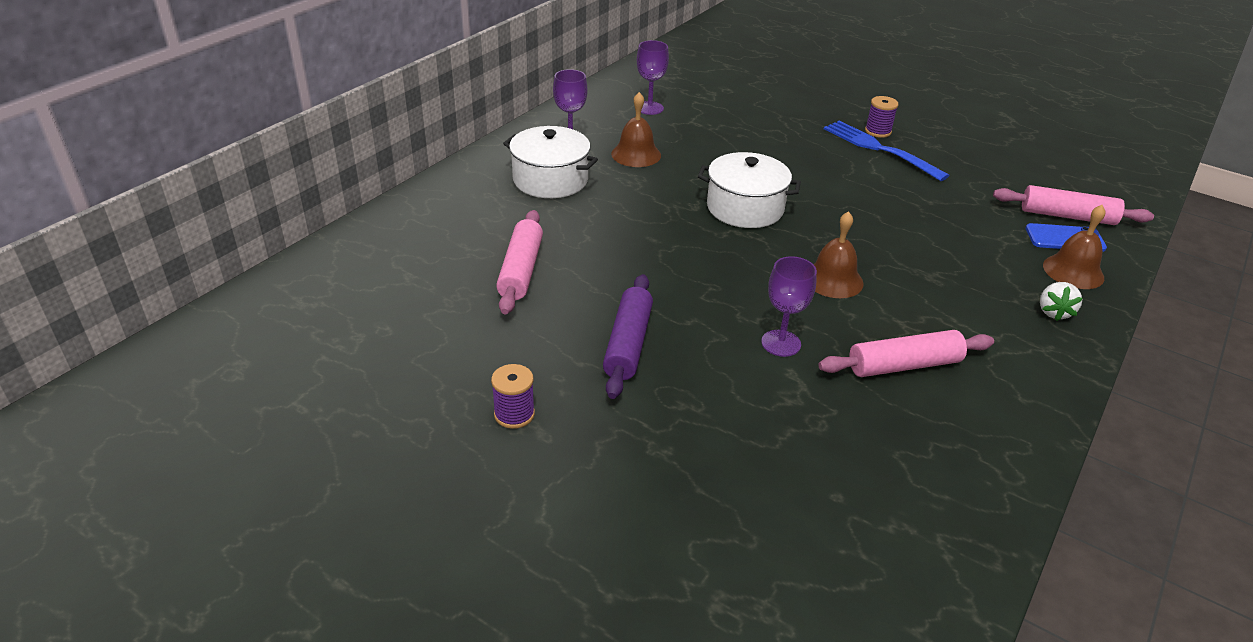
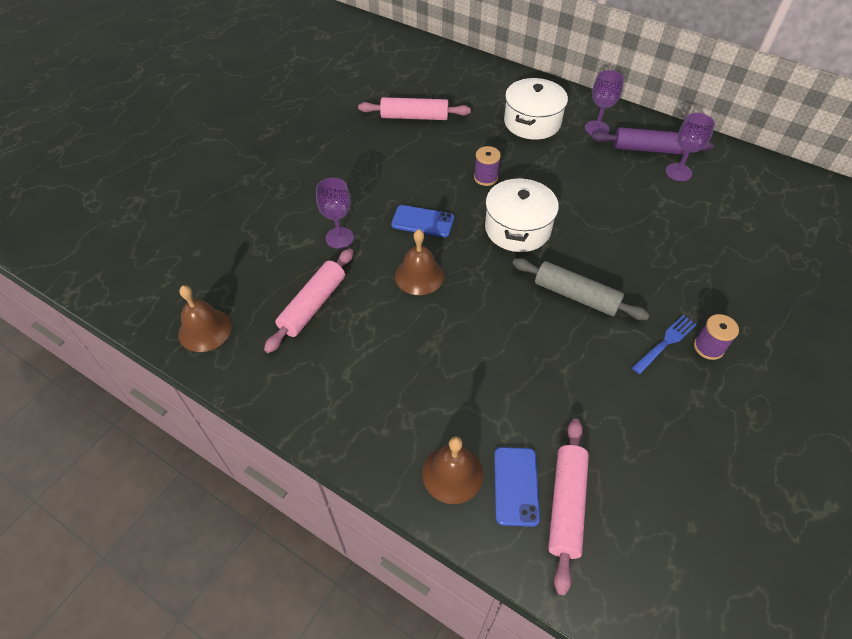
camera: 90 degrees right, 15 degrees up
(514, 414) = (281, 124): purple spool -> purple spool (485, 178)
(628, 344) = (339, 165): purple rolling pin -> purple rolling pin (648, 149)
(636, 154) = (587, 165): brown bell -> brown bell (205, 330)
(741, 273) = (422, 221): none -> blue phone
(836, 185) = (576, 296): none -> grey rolling pin
(879, 149) = (665, 343): blue fork -> blue fork, size x0.60
(904, 365) = (313, 305): pink rolling pin -> pink rolling pin turned 45 degrees clockwise
(1054, 312) = (382, 433): white strawberry -> none

